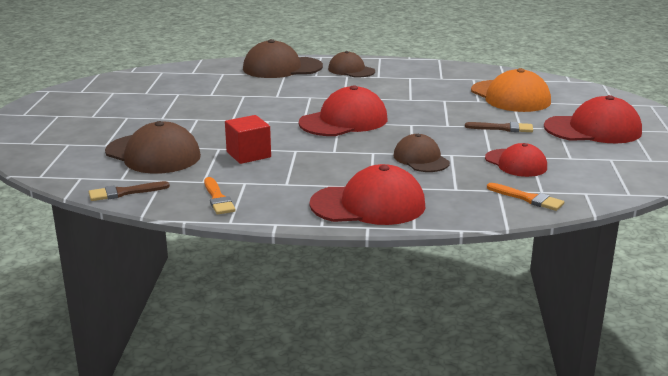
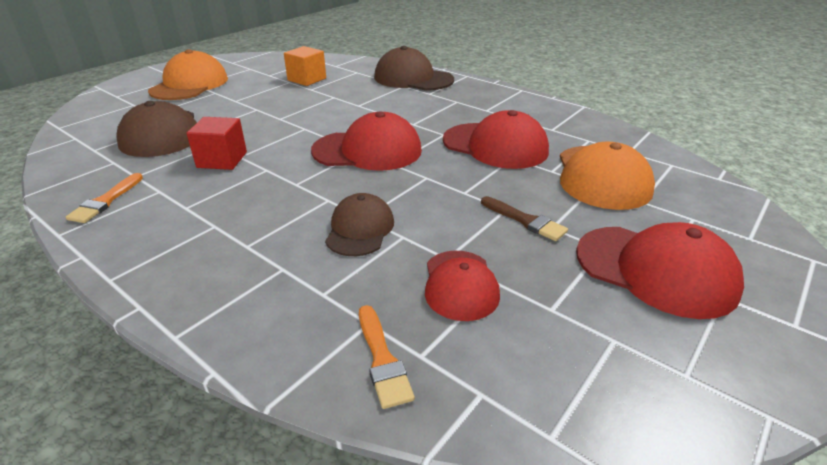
camera: 35 degrees right, 10 degrees up
(85, 117) = (189, 85): none -> orange cap
(124, 192) = (67, 165): brown brush -> none
(190, 88) = (307, 79): none -> orange cube
(351, 70) = (471, 96): brown cap -> none
(368, 205) = (198, 272): red cap -> red cap (495, 146)

